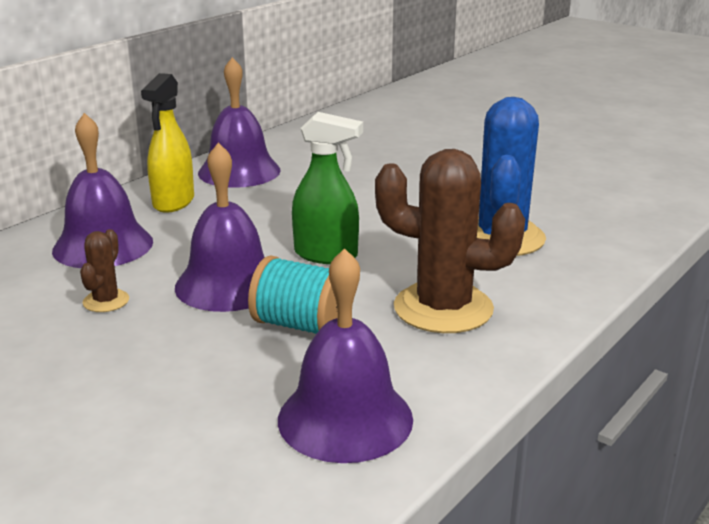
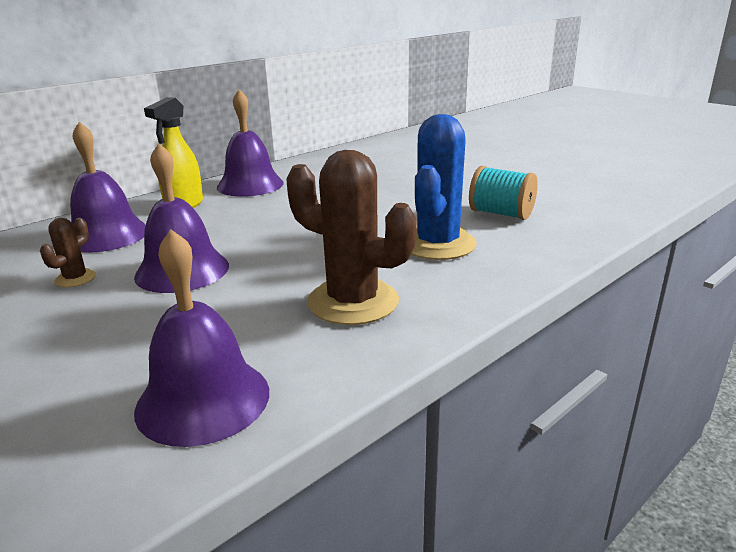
camera: 10 degrees right, 0 degrees up
(301, 325) = (219, 309): turquoise spool -> turquoise spool (501, 213)
(326, 255) = (278, 251): green spray bottle -> none

